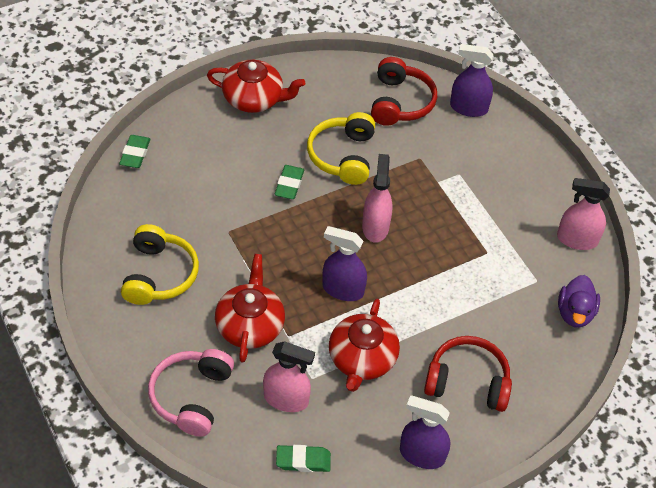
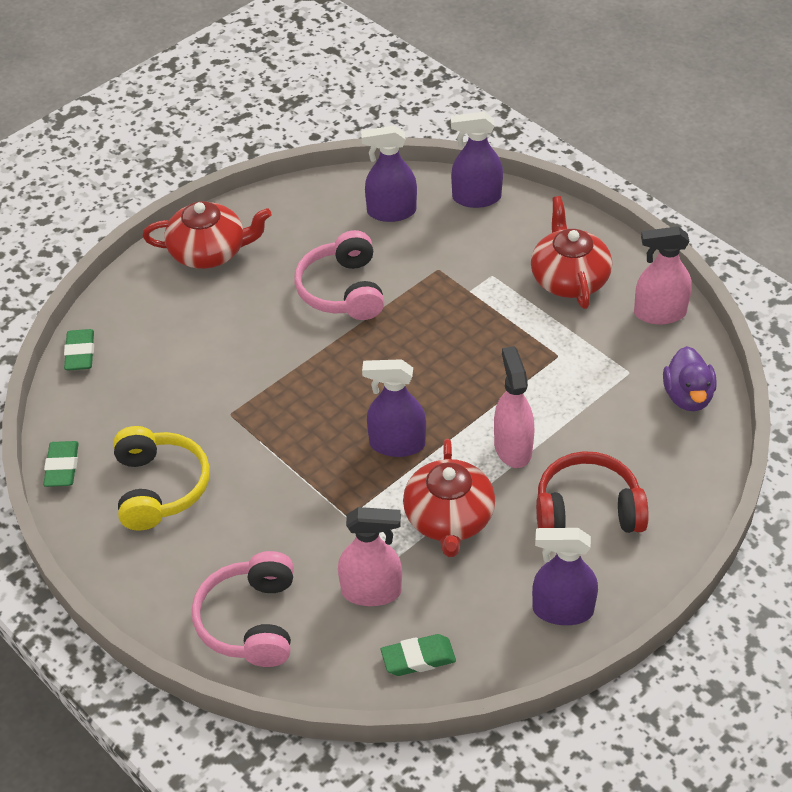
camera: 10 degrees left, 5 degrees down
(250, 325) = (295, 516): red teapot -> red teapot (569, 278)
(289, 184) = (287, 340): green eraser -> green eraser (62, 467)
(343, 156) = (343, 290): yellow headphones -> pink headphones
(375, 226) = (411, 361): pink spray bottle -> pink spray bottle (512, 448)
(400, 102) = (391, 212): red headphones -> purple spray bottle

